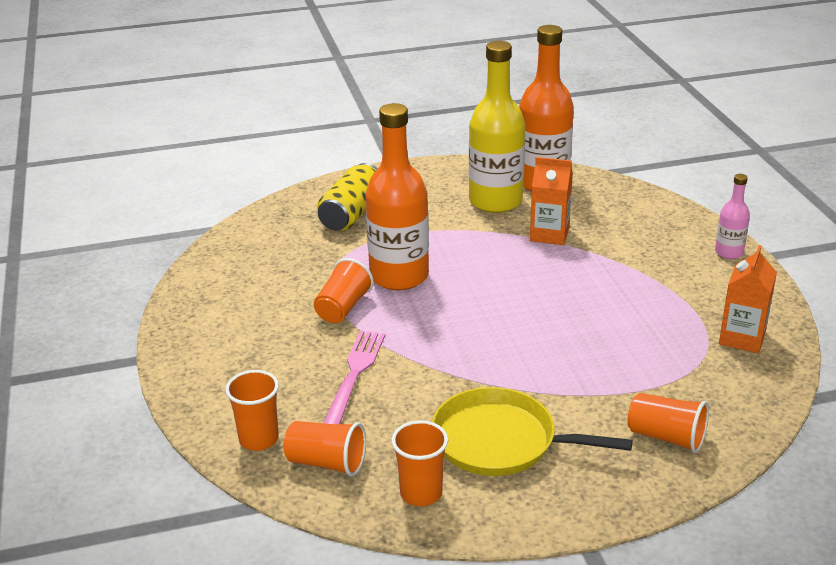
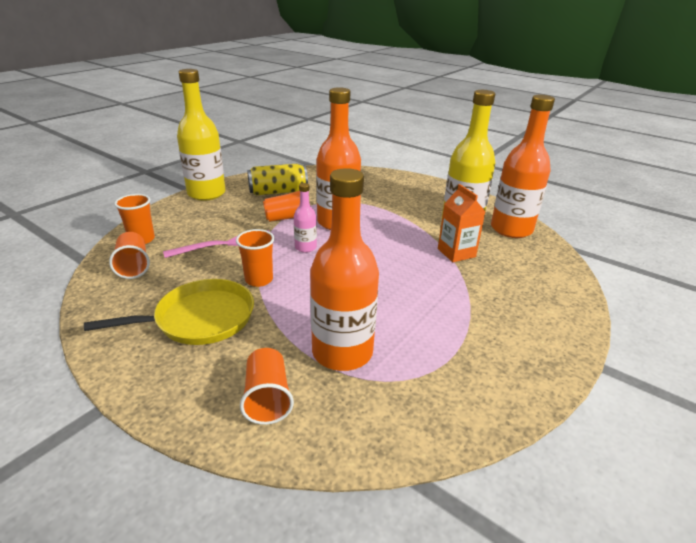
camera: 50 degrees right, 0 degrees up
(183, 346) = (206, 193): none -> yellow bottle
(351, 214) = (378, 189): yellow can -> yellow can (278, 192)
(421, 493) = (122, 308): orange cup -> orange cup (259, 280)
(500, 441) = (200, 318): yellow pan -> yellow pan turned 90 degrees clockwise
(641, 371) = (342, 352): none -> orange bottle
(729, 252) = (564, 340): pink bottle -> pink bottle (305, 247)
(742, 338) = (452, 393): orange carton -> none

